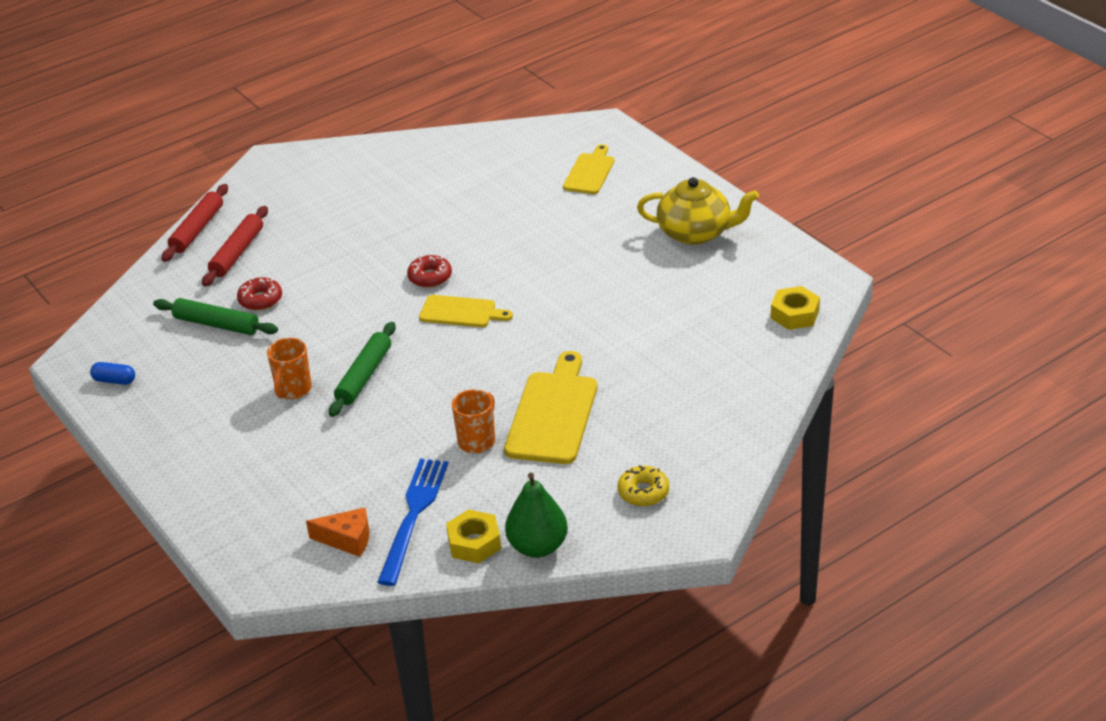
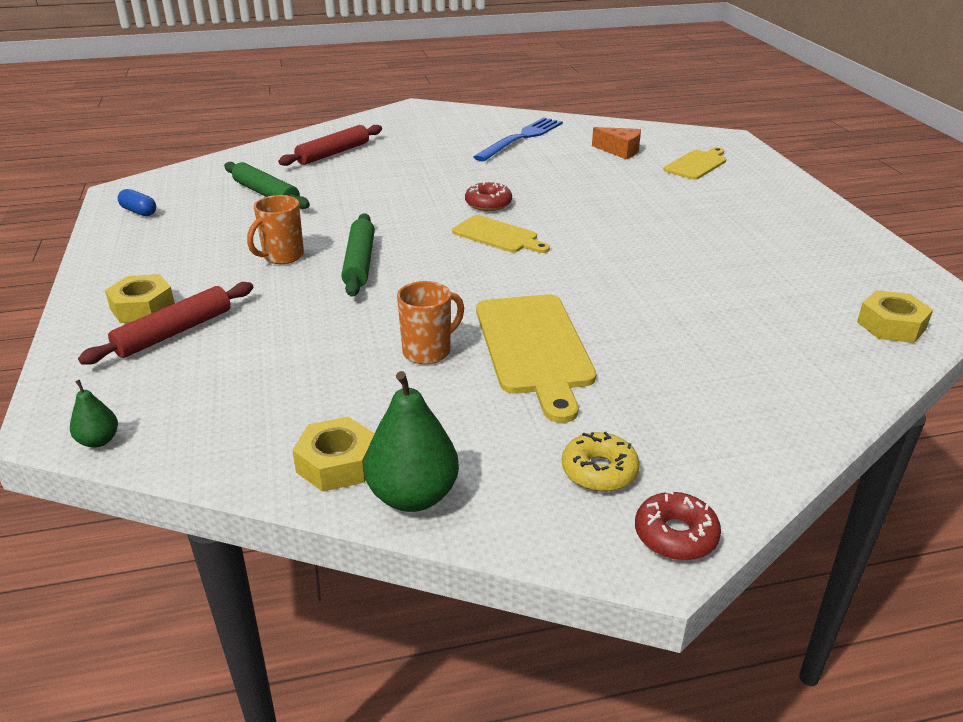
camera: 20 degrees right, 5 degrees down
(197, 229) = (316, 134): red rolling pin -> red rolling pin (174, 332)
(221, 474) = (142, 307): none -> yellow nut
(260, 299) = (321, 186): red donut -> red donut (675, 535)
(298, 582) = (99, 441): none -> green pear
(347, 539) = (197, 410): orange cheese -> orange cheese (620, 151)
(364, 376) = (359, 262): green rolling pin -> green rolling pin turned 45 degrees counterclockwise
(413, 516) = (293, 408): blue fork -> blue fork (521, 138)
(553, 414) = (534, 348): yellow cutting board -> yellow cutting board turned 135 degrees clockwise
(695, 233) = (790, 228): yellow teapot -> none

